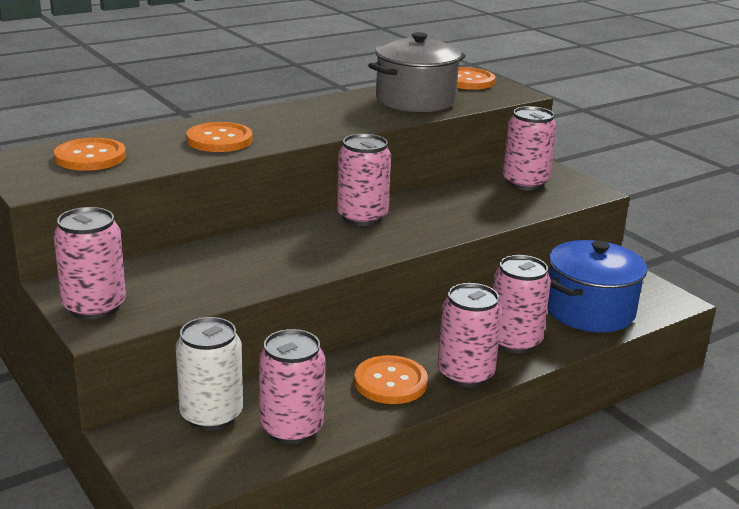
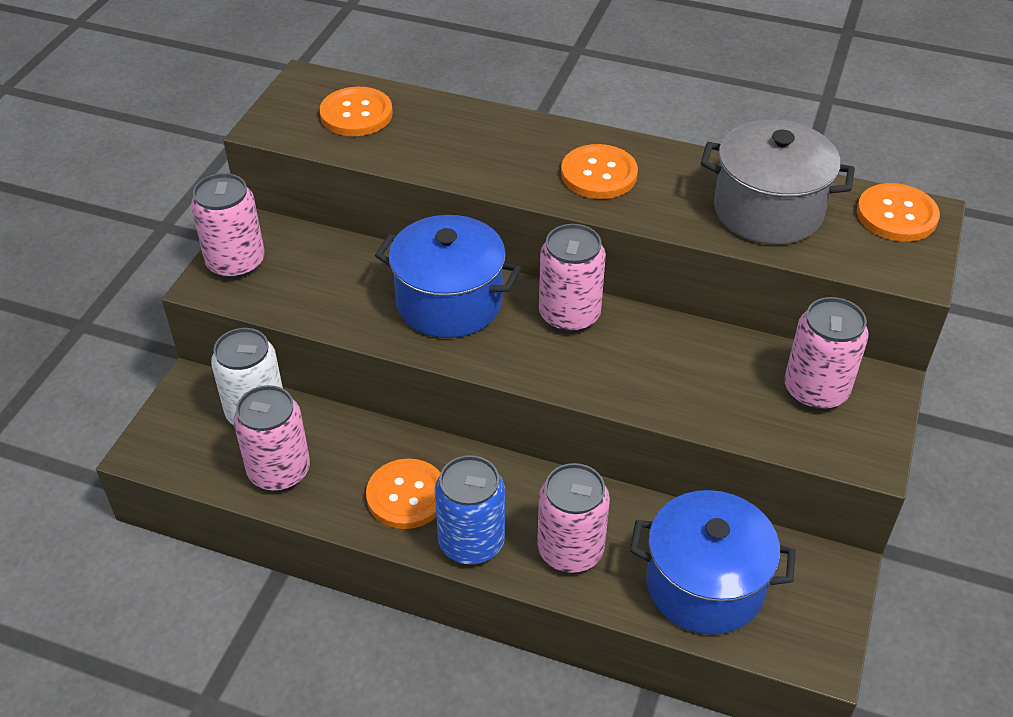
camera: 55 degrees right, 20 degrees up
(219, 140) = (481, 154): orange button -> orange button (599, 174)
(285, 247) = (449, 302): none -> blue pot
(465, 374) = (471, 542): pink can -> blue can

